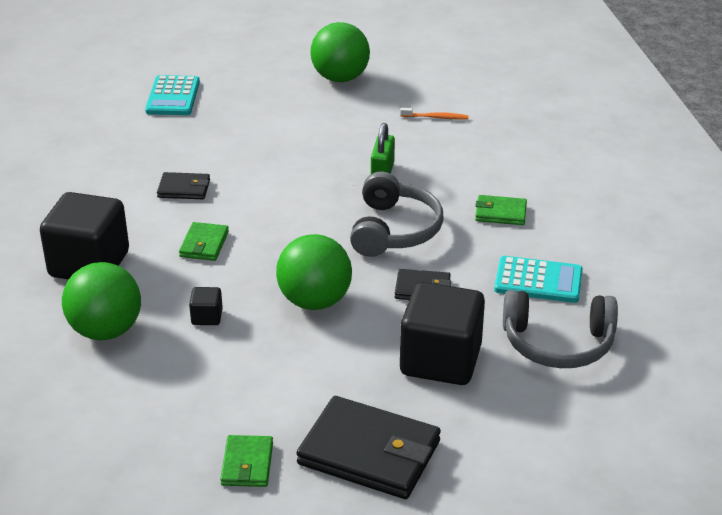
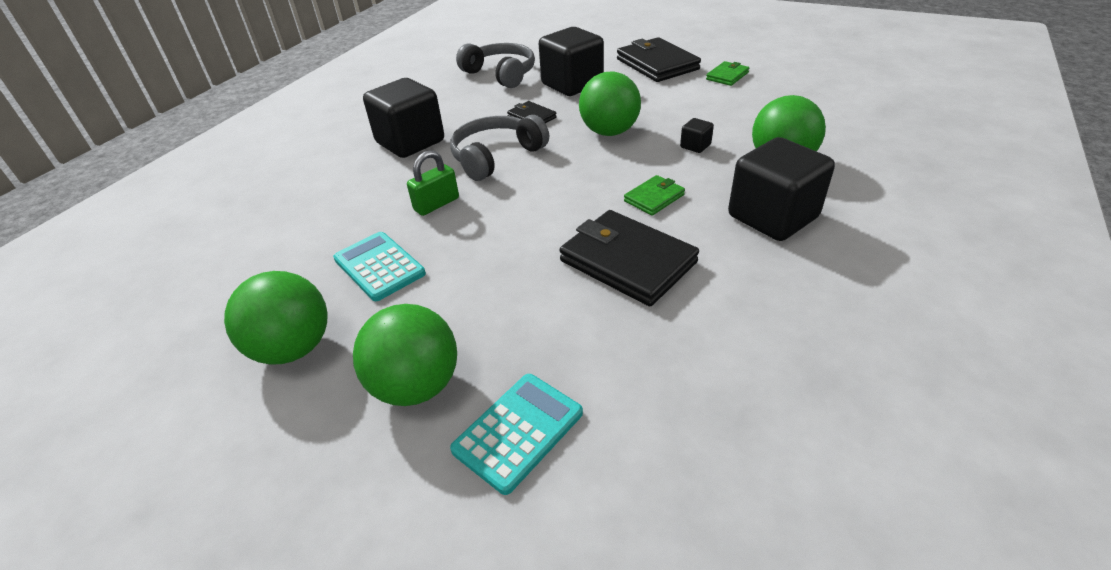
camera: 140 degrees left, 5 degrees up
(184, 189) = (627, 262): black wallet -> black wallet, size x1.96
(247, 91) = (416, 386): none -> green ball
(436, 117) = (306, 241): orange toothbrush -> none
(500, 213) = (410, 142): green wallet -> black cube
(538, 281) = (460, 100): turquoise calculator -> turquoise calculator (379, 266)

